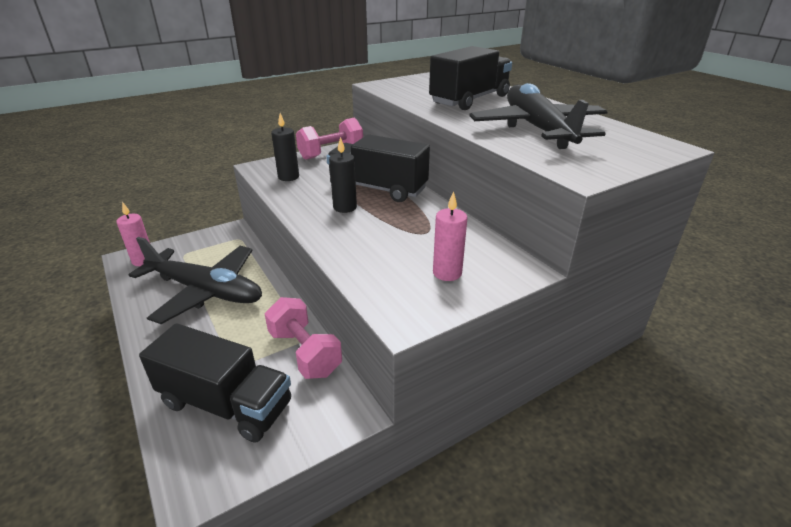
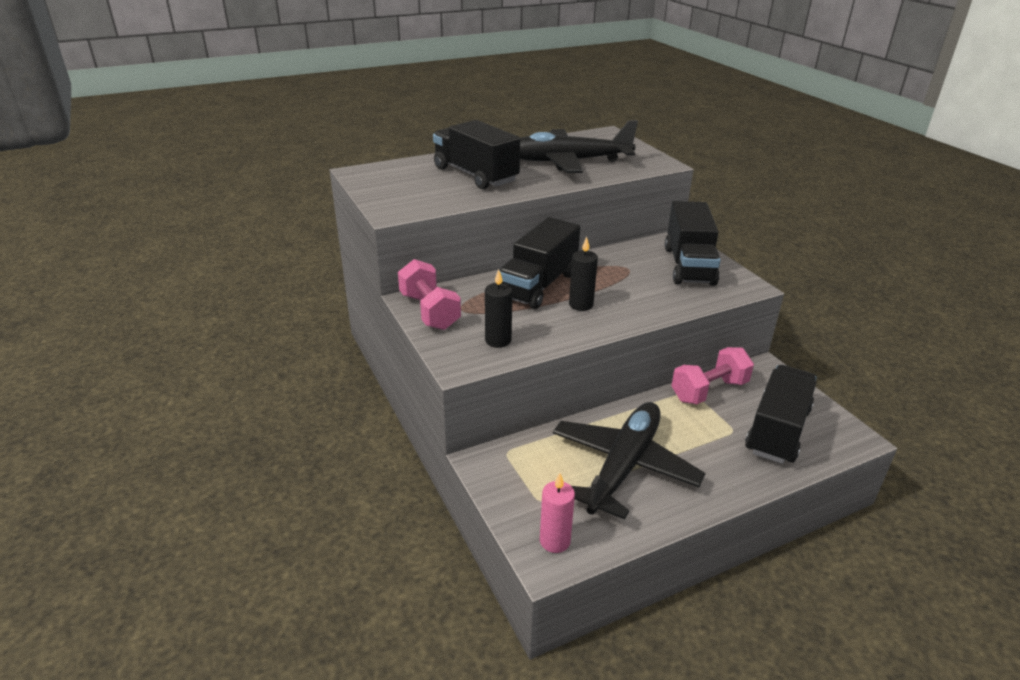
camera: 85 degrees left, 0 degrees up
(447, 273) = (688, 265): pink candle -> black truck

